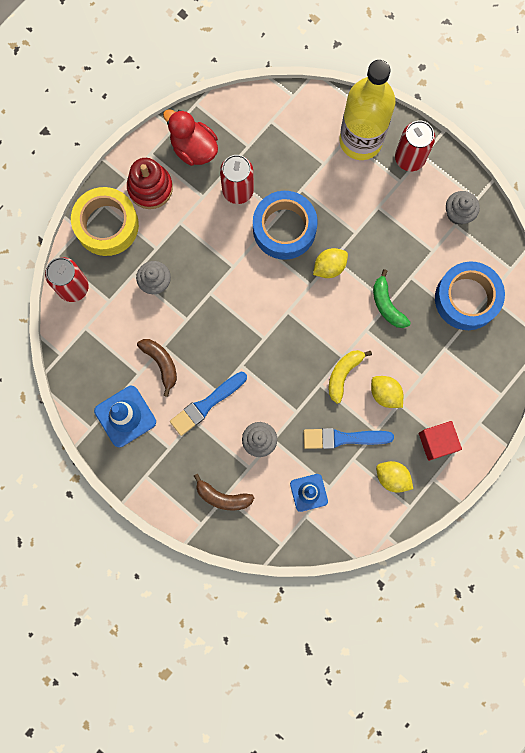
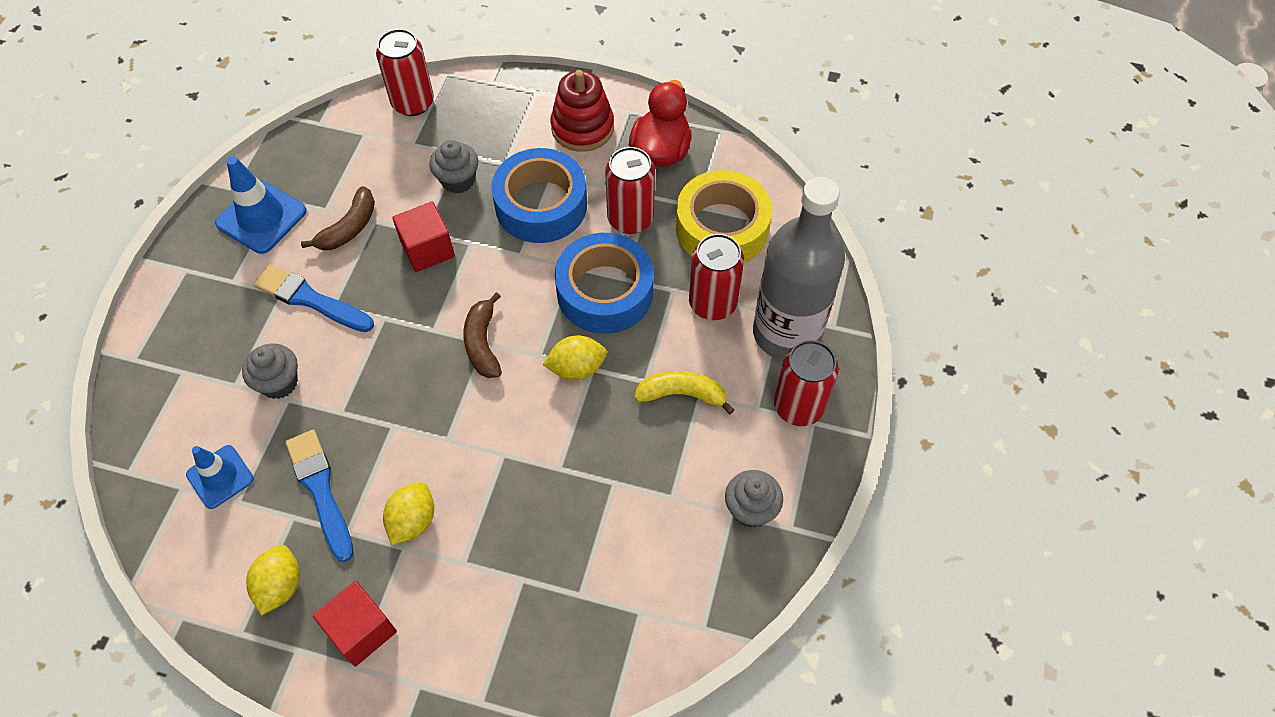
camera: 65 degrees right, 20 degrees down
(107, 225) = (510, 104): yellow tape -> yellow tape (722, 228)
(202, 321) = (427, 249): none -> red cube
(222, 497) = (181, 370): brown banana -> brown banana (483, 343)
(321, 171) = (712, 303): none -> red can
(329, 267) = (576, 368): yellow lemon -> yellow lemon turned 45 degrees counterclockwise
(343, 374) = (421, 451): yellow banana -> yellow banana (682, 394)
(360, 141) = (786, 333): yellow bottle -> grey bottle
(387, 305) = (555, 467): green banana -> none
(466, 299) = (619, 579): blue tape -> blue tape (541, 205)

